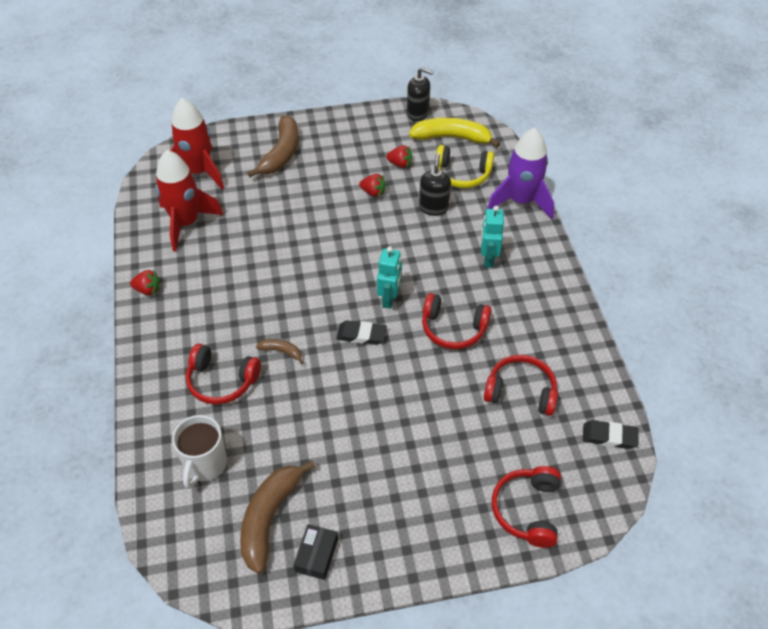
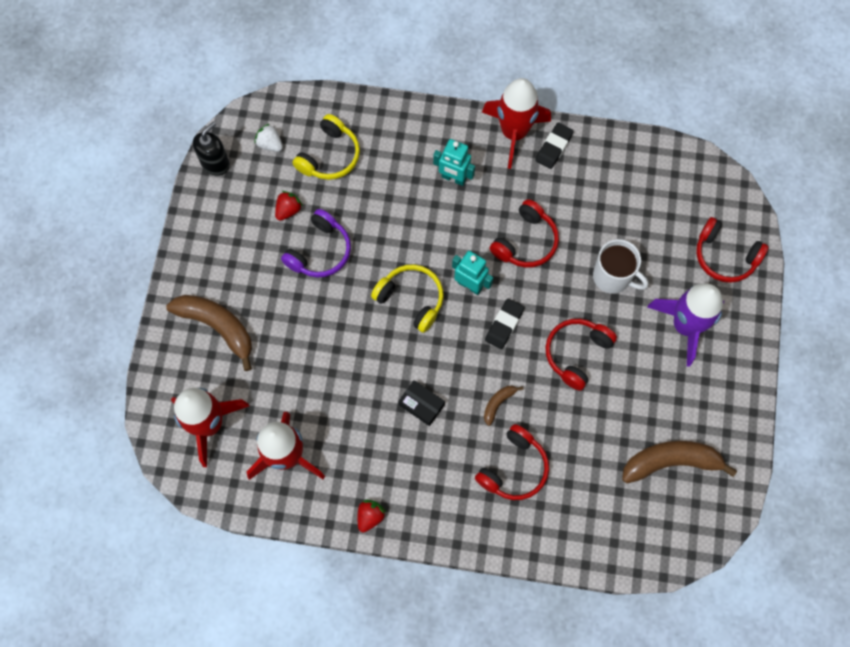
camera: 70 degrees left, 20 degrees up
(205, 464) = (601, 504): white mug -> white mug (612, 277)
(269, 517) = (671, 462): brown banana -> brown banana turned 135 degrees clockwise
(316, 555) = (716, 433): black box -> black box (421, 404)
(357, 262) = (411, 299): none -> yellow headphones
(373, 192) = (320, 251): red strawberry -> purple headphones
(433, 207) = (366, 201): black soap dispenser -> none
(452, 138) = (270, 144): yellow banana -> white strawberry
(520, 391) = (613, 213): red headphones -> red headphones (576, 353)
(521, 201) = (390, 117): purple rocket -> purple rocket (685, 325)
(559, 289) = (514, 133): none -> red rocket
(609, 437) = (679, 165): black eraser -> black eraser (554, 147)

